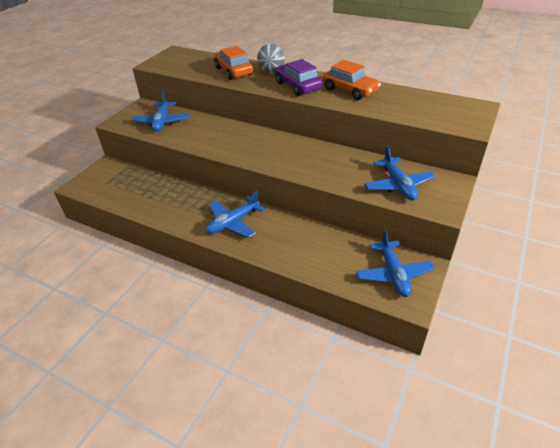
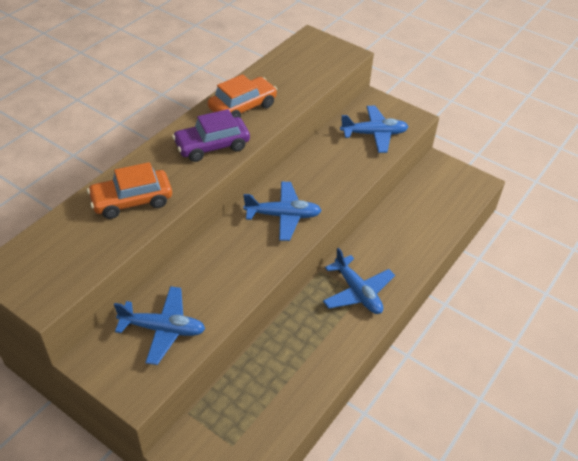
camera: 85 degrees left, 5 degrees up
(271, 72) = (155, 163): grey ball -> none
(393, 274) = (447, 184): blue plane -> blue plane (283, 216)

